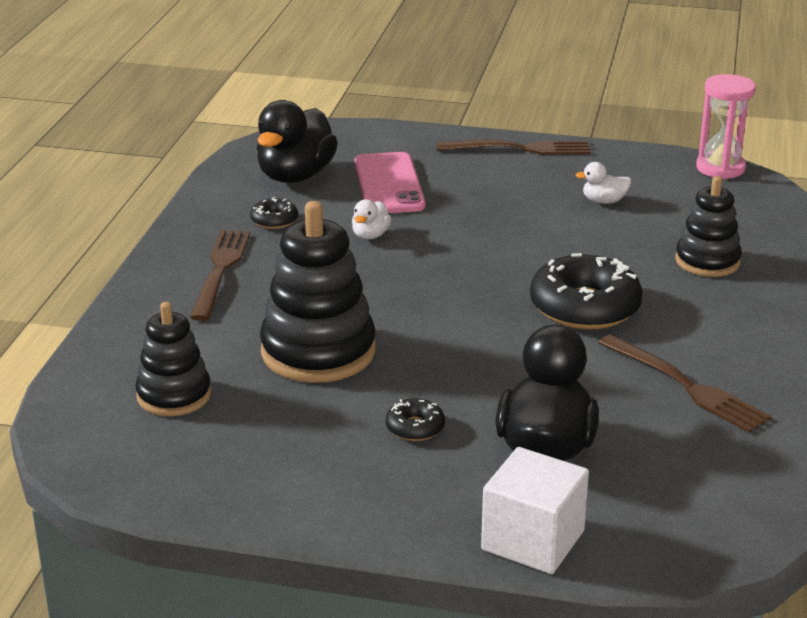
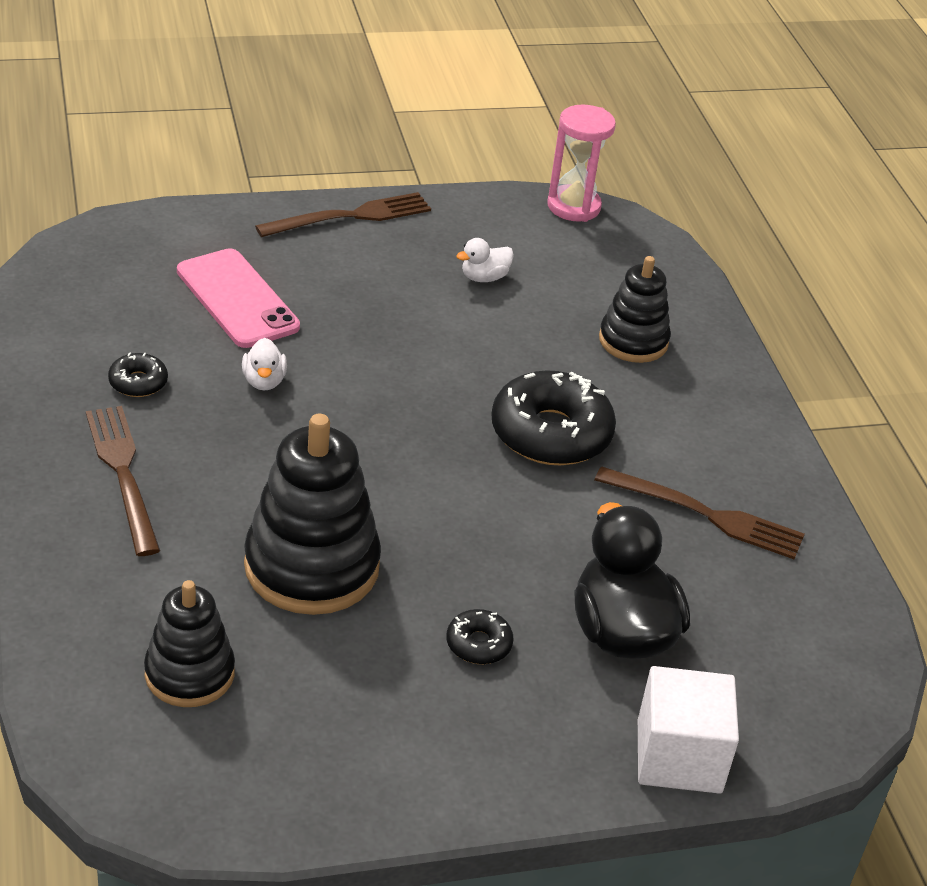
camera: 30 degrees left, 10 degrees up
(295, 176) = (120, 308): black duck -> none

